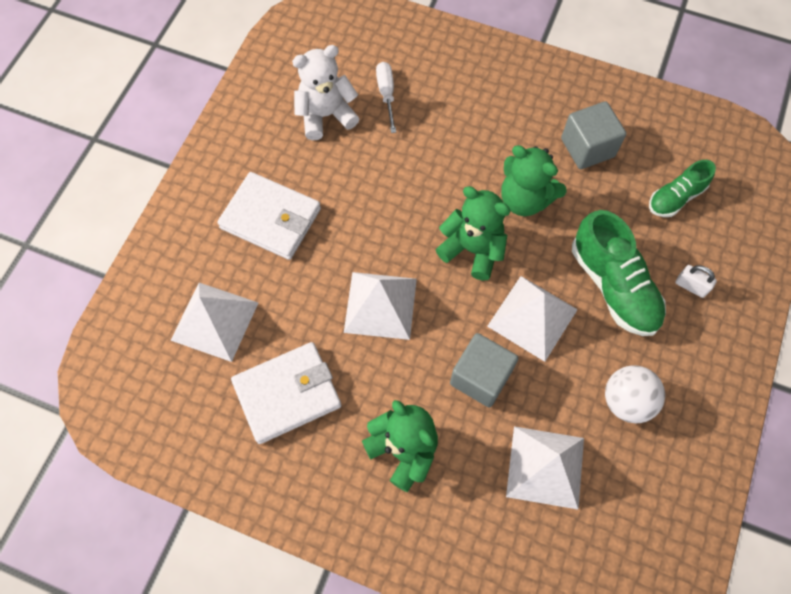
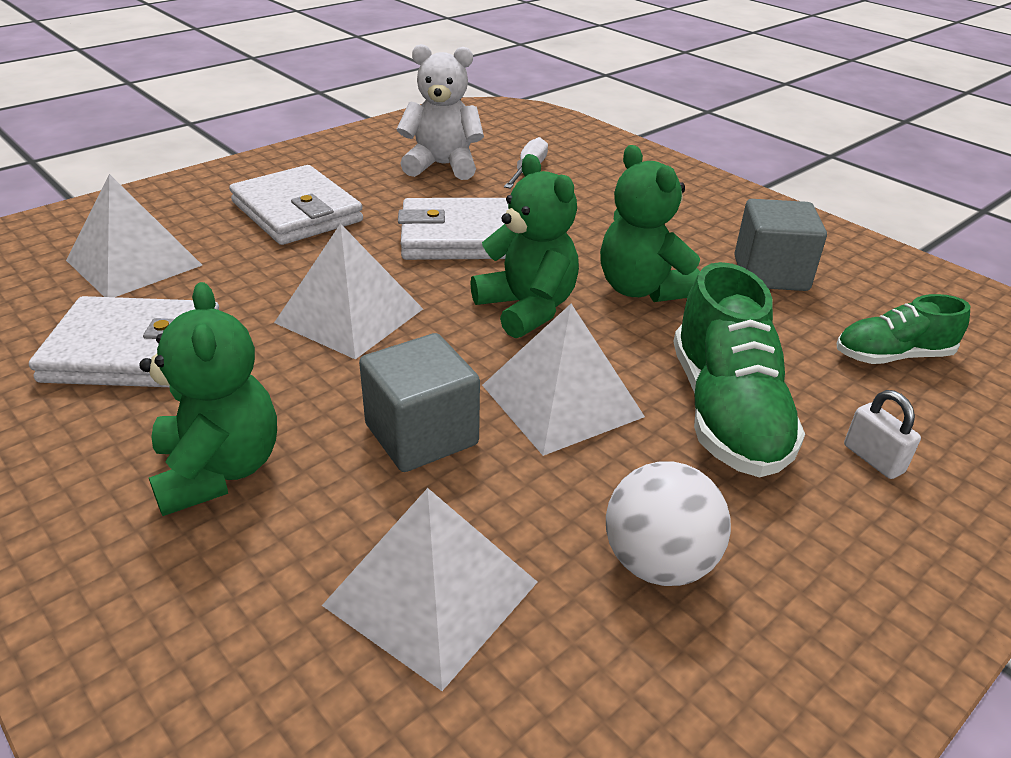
camera: 25 degrees right, 30 degrees down
(392, 196) = (461, 237): none -> white wallet

